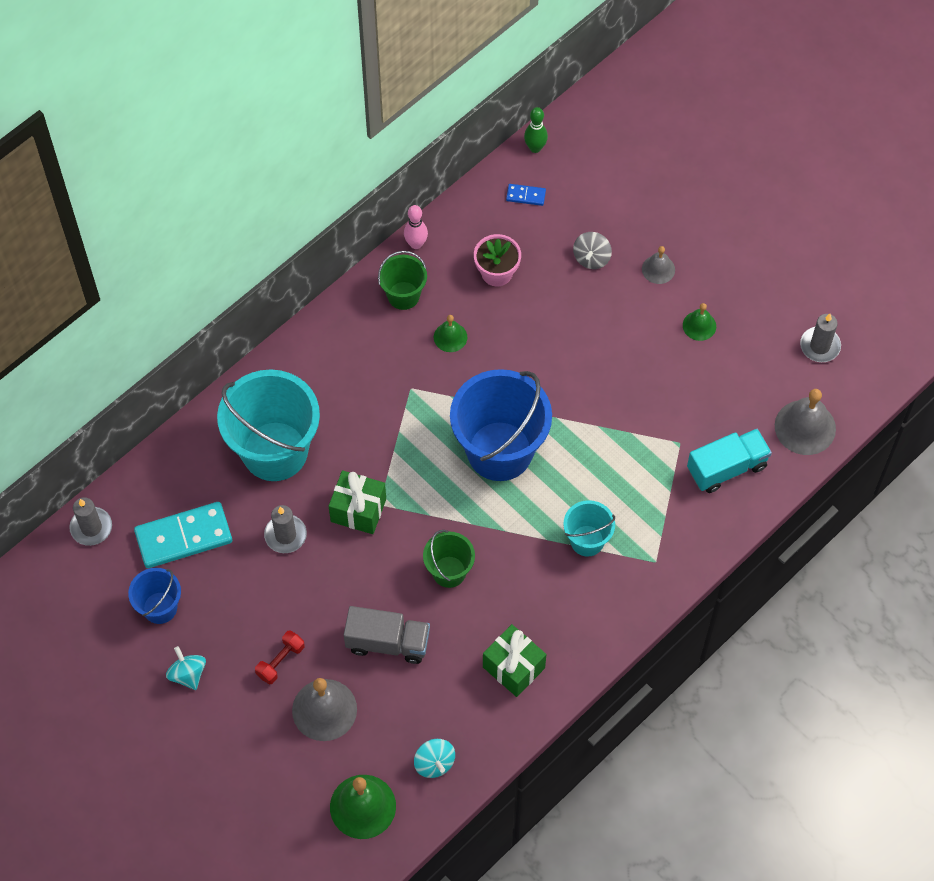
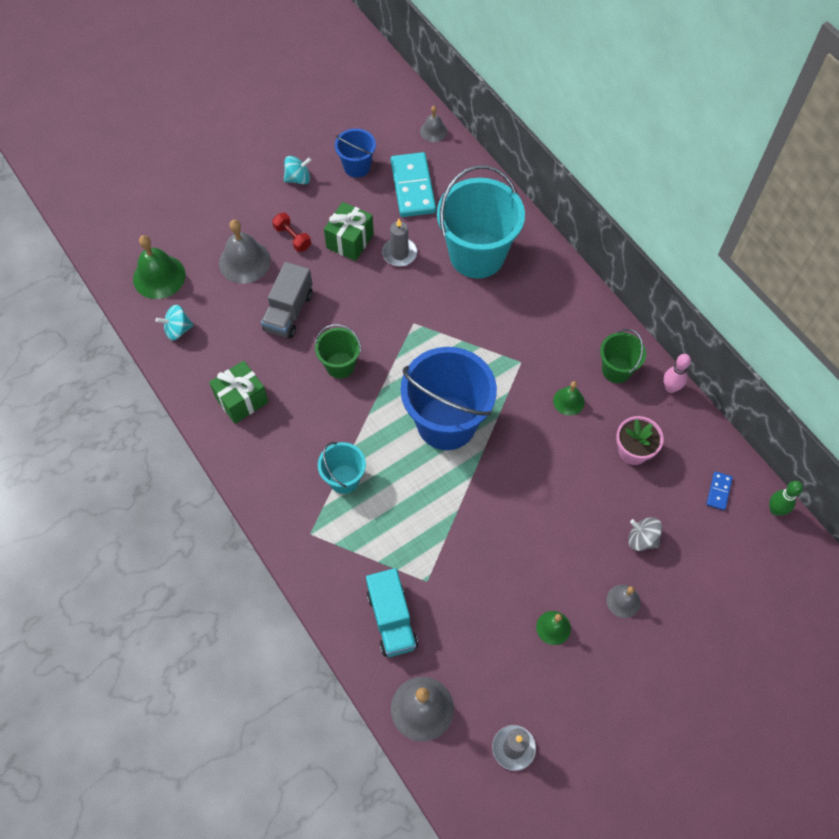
camera: 100 degrees right, 0 degrees up
(91, 527) = (433, 131): grey candle -> grey bell
(358, 510) = (411, 307): green gift -> green gift (350, 241)

